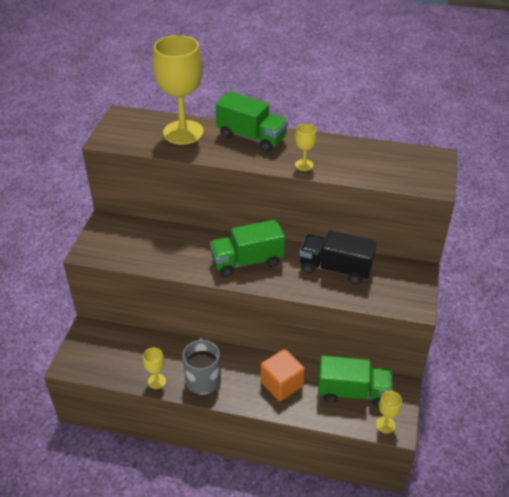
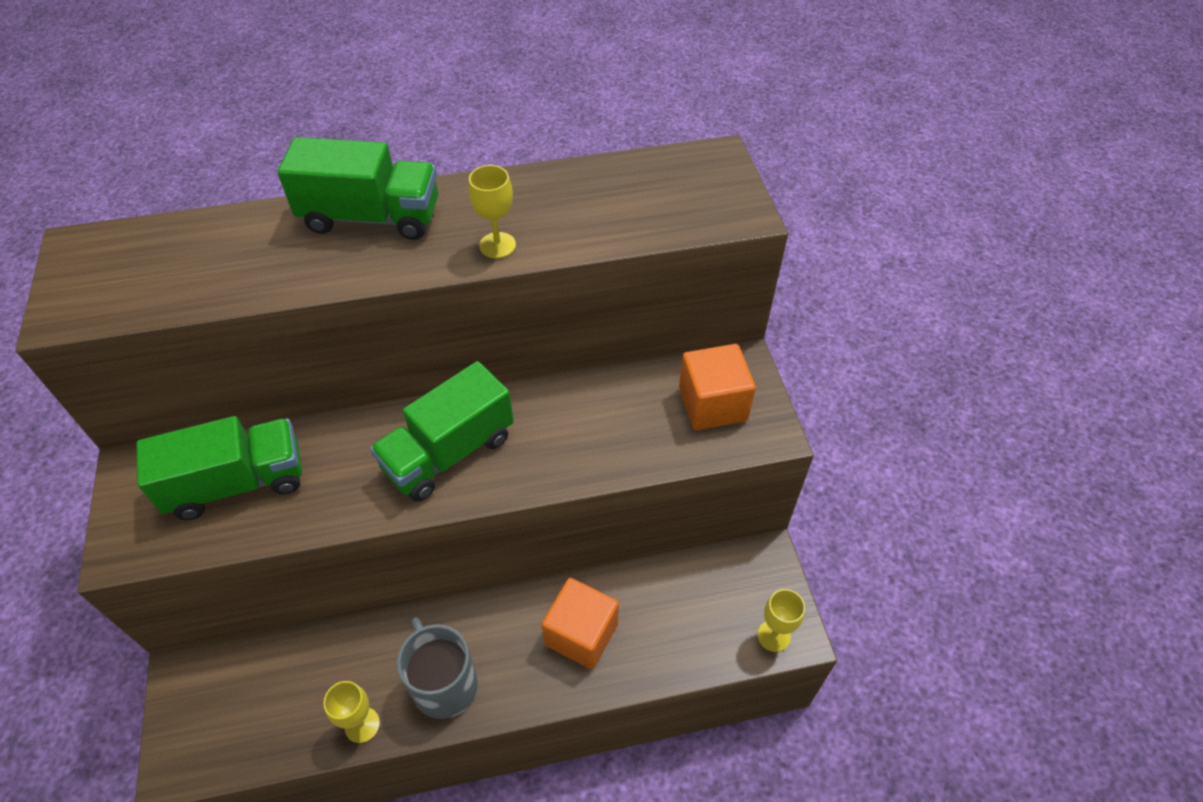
camera: 25 degrees left, 10 degrees up
(183, 132) = (228, 247): yellow goblet -> none
(335, 269) = (607, 410): black truck -> none
(353, 392) = (699, 599): green truck -> green truck (237, 483)
(392, 284) = (712, 404): none -> orange cube

